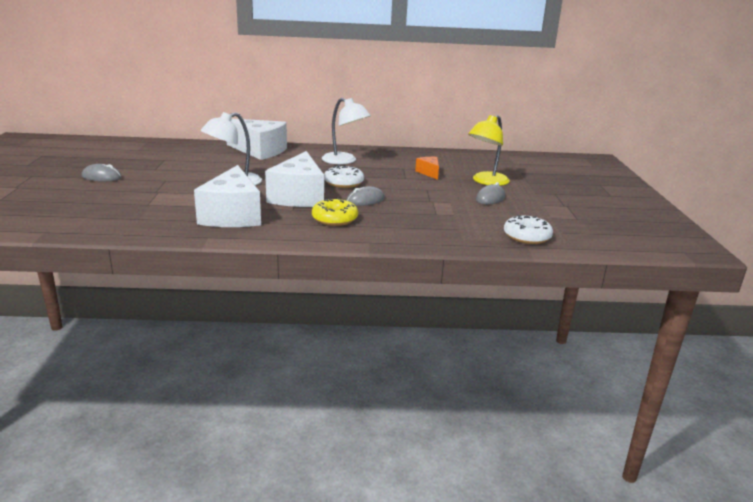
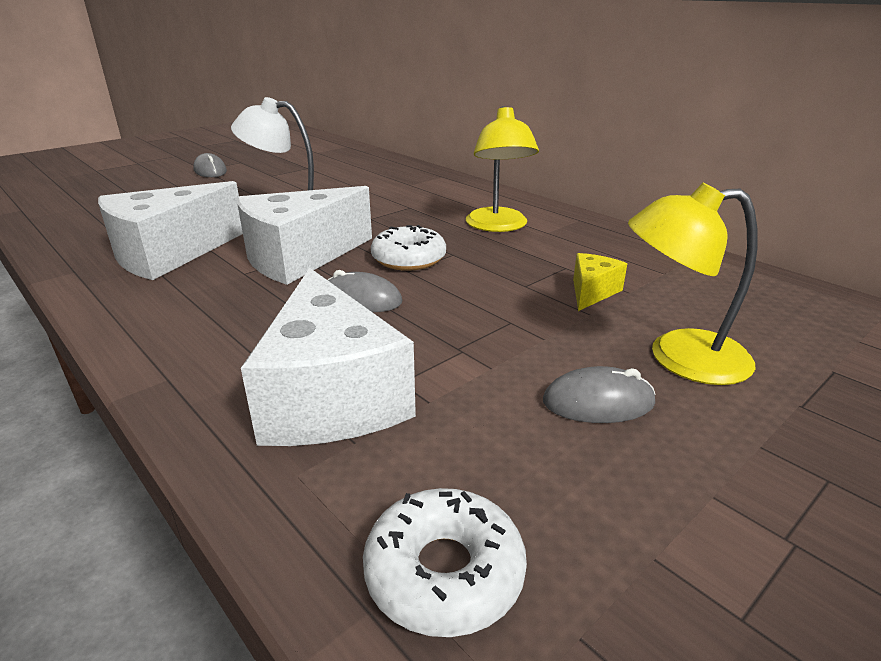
camera: 50 degrees right, 5 degrees up
(259, 151) = (426, 182): white cheese -> white cheese (331, 396)
(334, 219) = (242, 311): yellow donut -> none
(344, 161) = (498, 226): white lamp -> yellow lamp
(429, 173) = (592, 292): orange cheese -> yellow cheese

